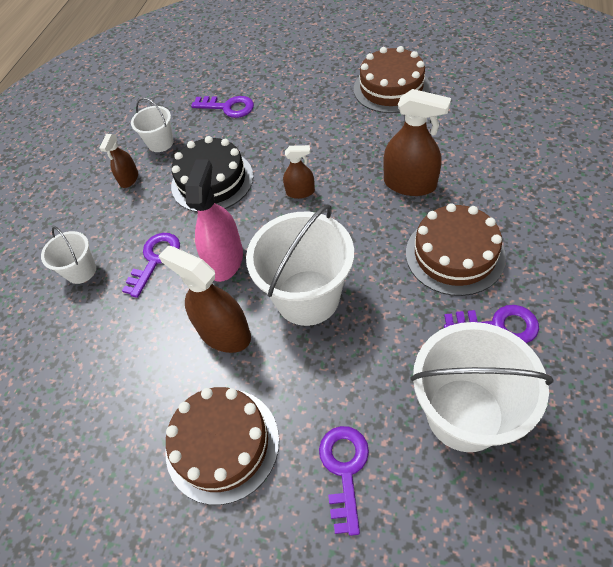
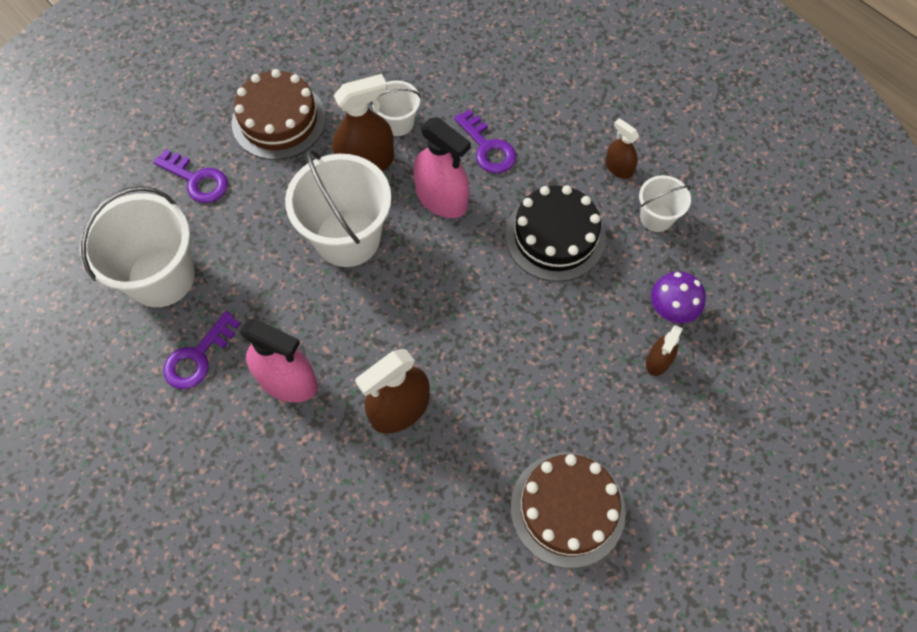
camera: 115 degrees right, 10 degrees up
(81, 271) = (521, 91): white bucket -> white bucket (398, 123)
(228, 107) = (671, 310): purple key -> purple mushroom
(300, 192) = (473, 304): brown spray bottle -> brown spray bottle (658, 361)
(454, 254) = (287, 381): brown cake -> pink spray bottle

